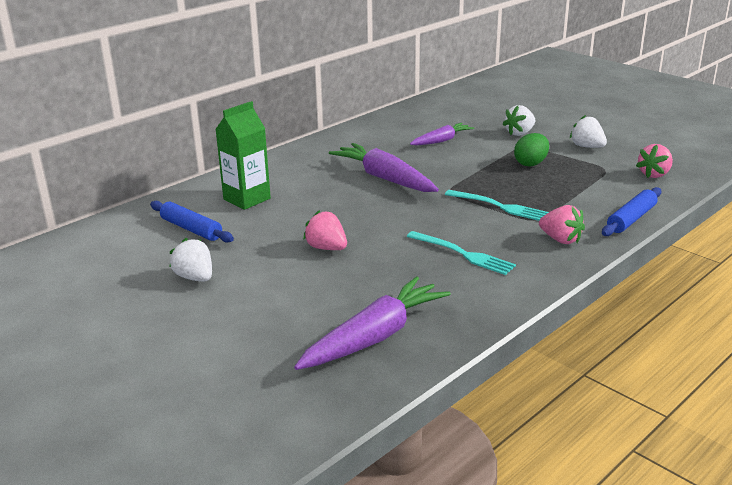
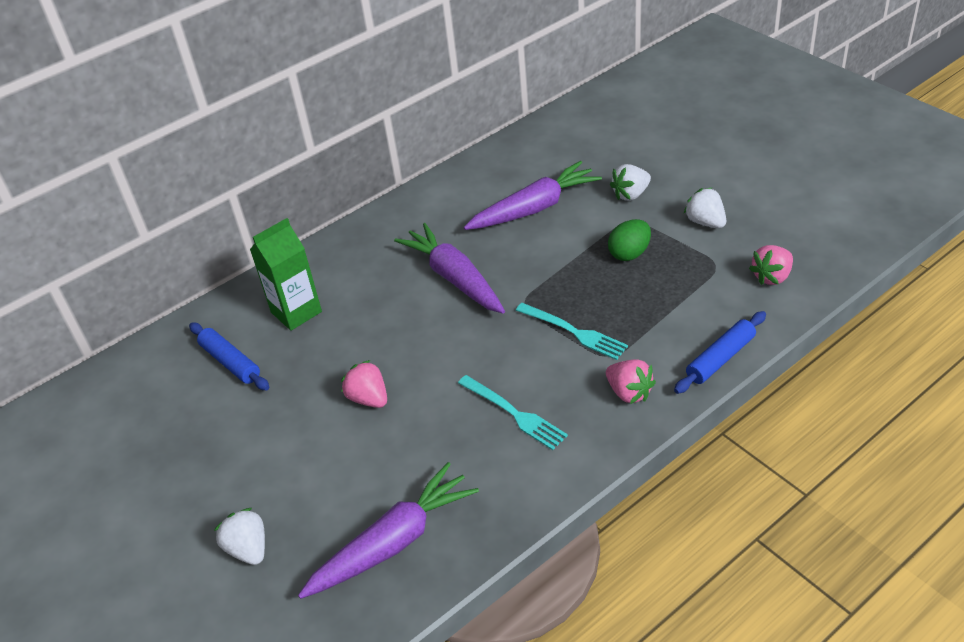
camera: 10 degrees right, 15 degrees up
(195, 277) = (224, 442): white strawberry -> white strawberry (248, 549)
(441, 141) = (534, 208): purple carrot -> purple carrot, size x1.67

